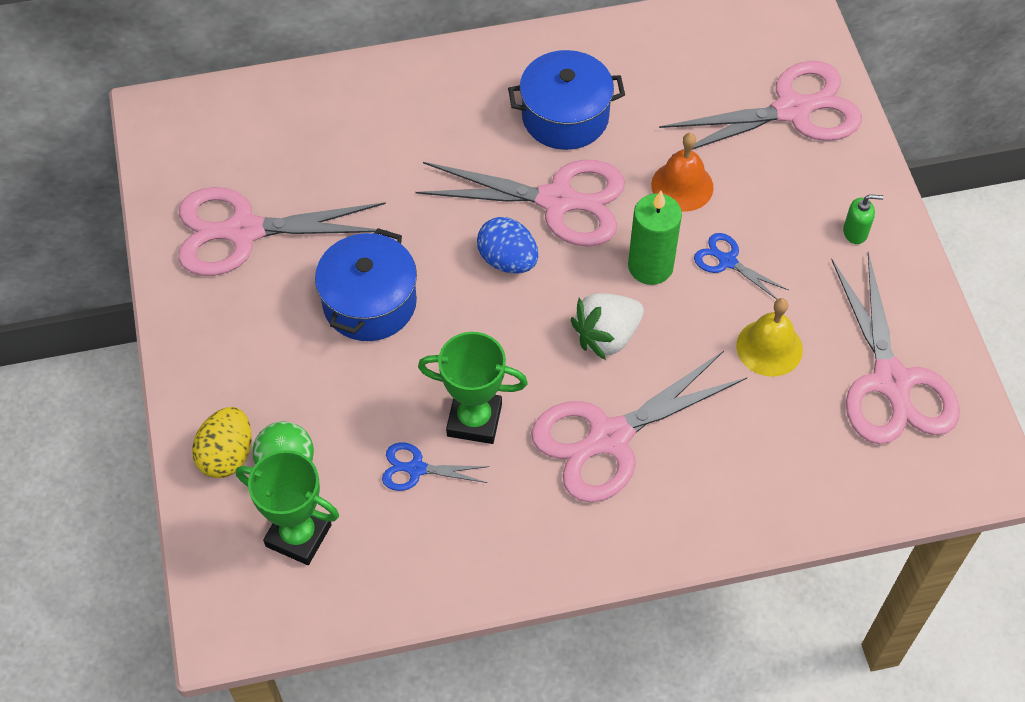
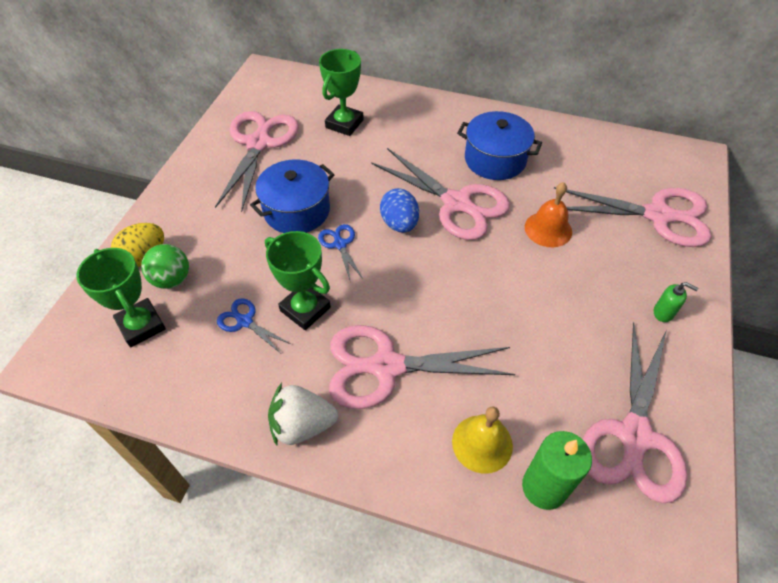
camera: 30 degrees right, 5 degrees down
(244, 231) = (259, 144): pink scissors -> pink scissors turned 75 degrees clockwise
(337, 149) = (344, 124): none -> green trophy
(607, 336) = (432, 299): white strawberry -> white strawberry (302, 425)
(650, 266) = (493, 268): green candle -> green candle (544, 487)
(727, 261) = (551, 289): blue scissors -> blue scissors (340, 244)
(769, 347) = (547, 362): yellow bell -> yellow bell (482, 443)

